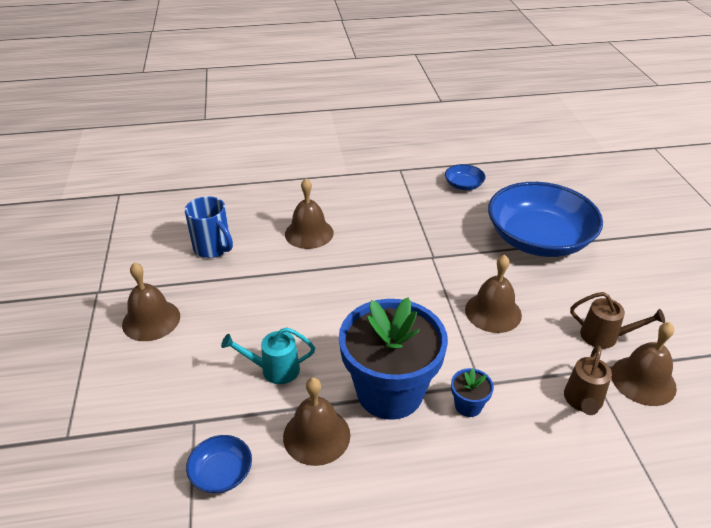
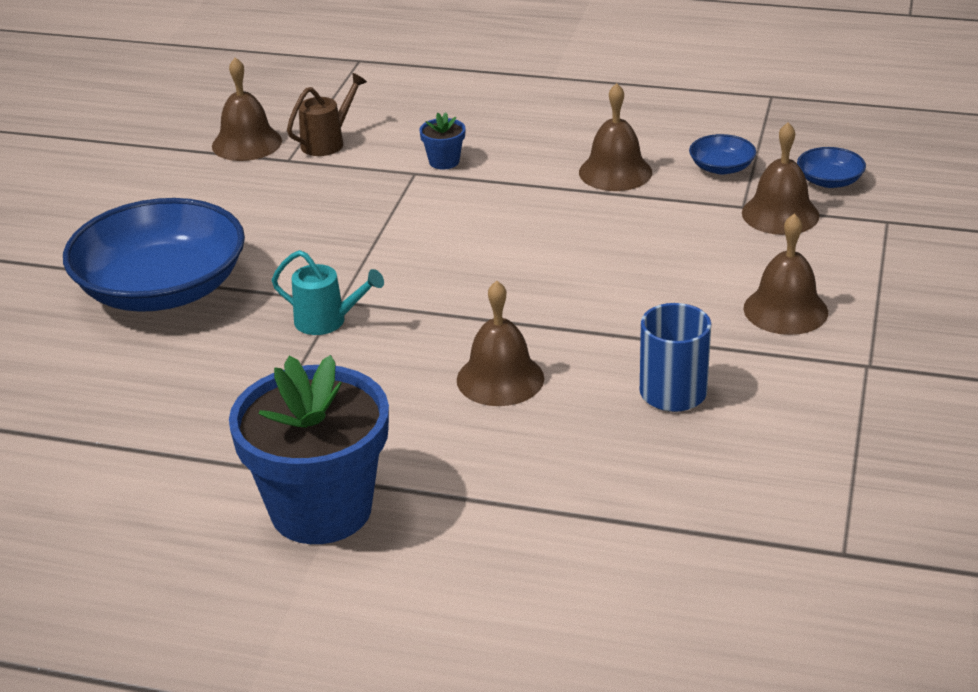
camera: 155 degrees left, 5 degrees down
(274, 369) = (636, 228): turquoise watering can -> turquoise watering can (327, 322)
(390, 391) = (516, 186): blue flower pot -> blue flower pot (321, 509)
(463, 185) = (164, 401): blue bowl -> blue bowl (829, 181)
(493, 312) = (330, 224): brown bell -> brown bell (780, 214)
(605, 337) = (233, 179): brown watering can -> none

